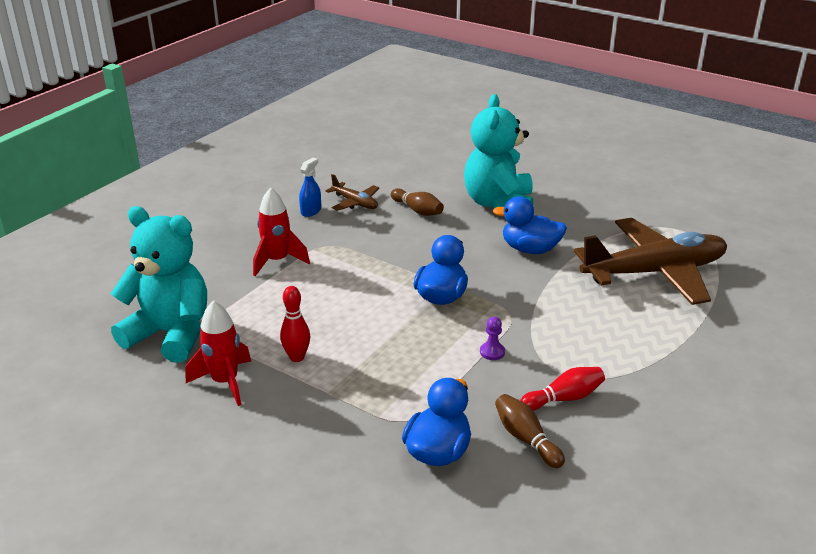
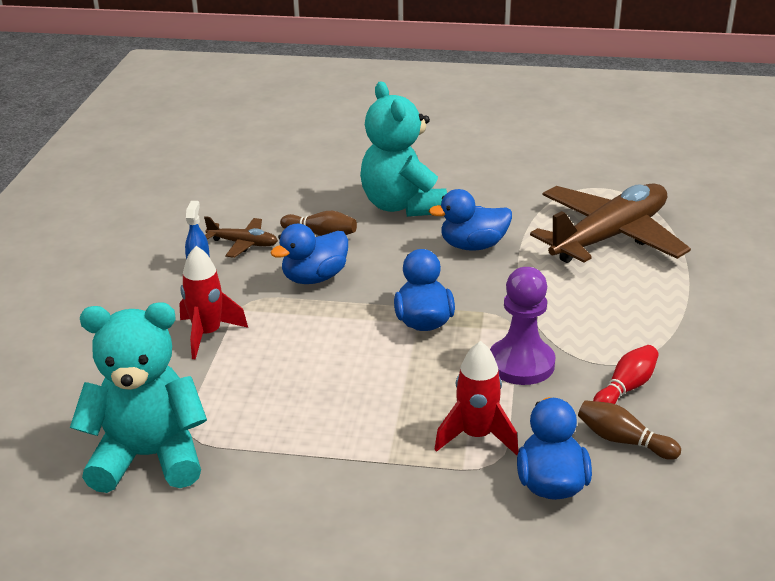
camera: 25 degrees left, 0 degrees up
(225, 382) = (262, 489): red rocket -> red rocket (476, 436)
(297, 357) = (321, 435): red bowling pin -> none
(386, 241) = (314, 278): none -> blue duck
(492, 352) = (521, 364): purple pawn -> purple pawn, size x2.33

